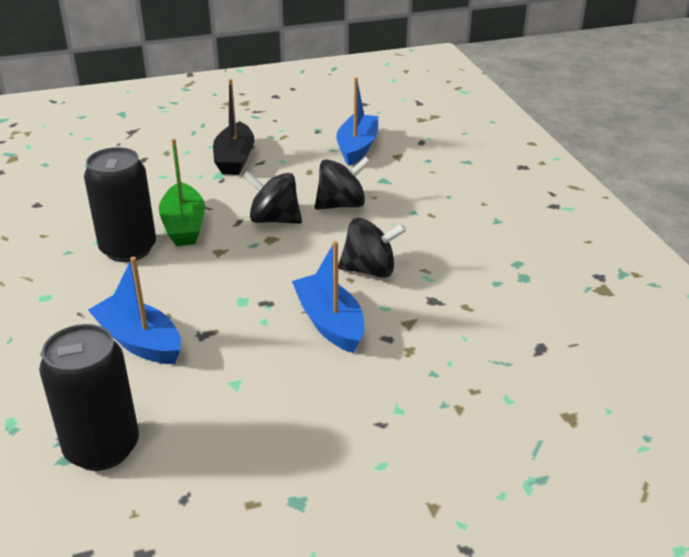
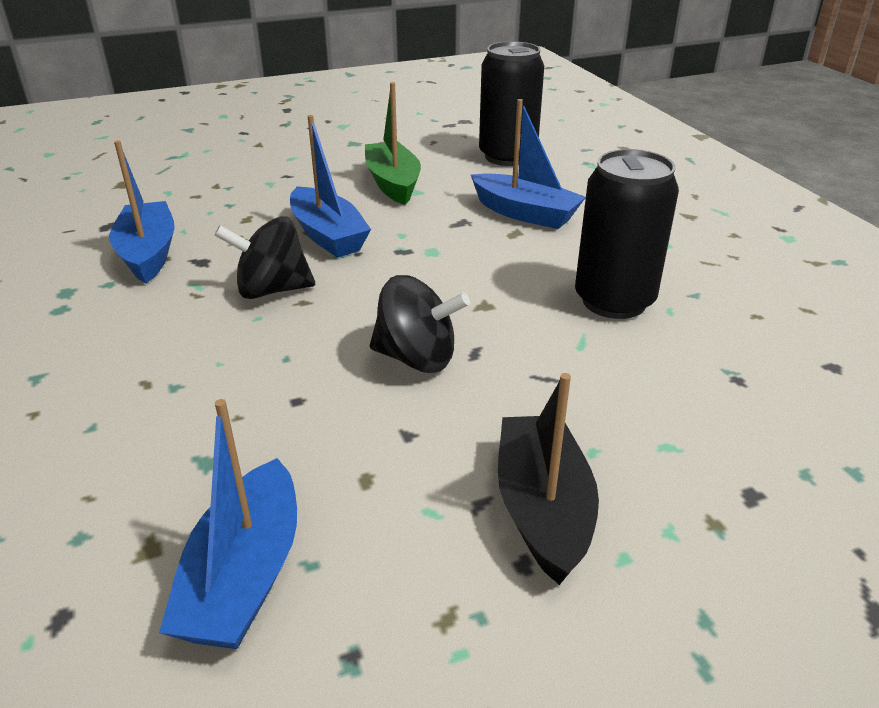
camera: 175 degrees right, 0 degrees up
(184, 226) = (557, 340): green boat -> green boat (393, 183)
(341, 205) = (301, 393): black spinning top -> none
(481, 310) = (148, 253): none -> blue boat

